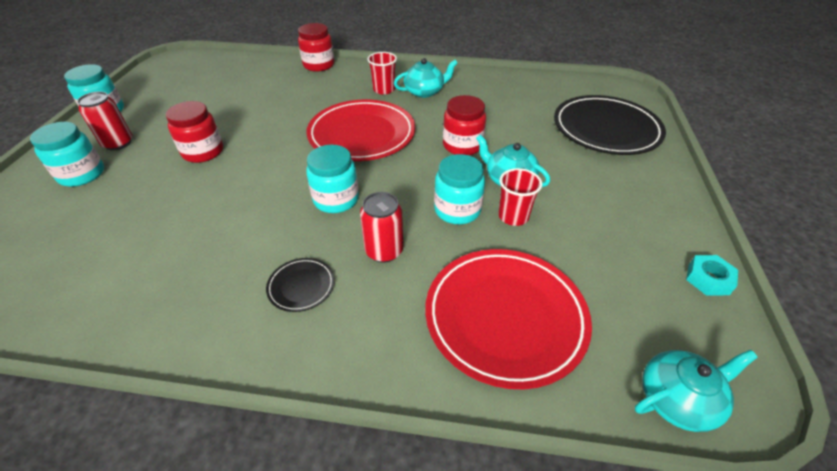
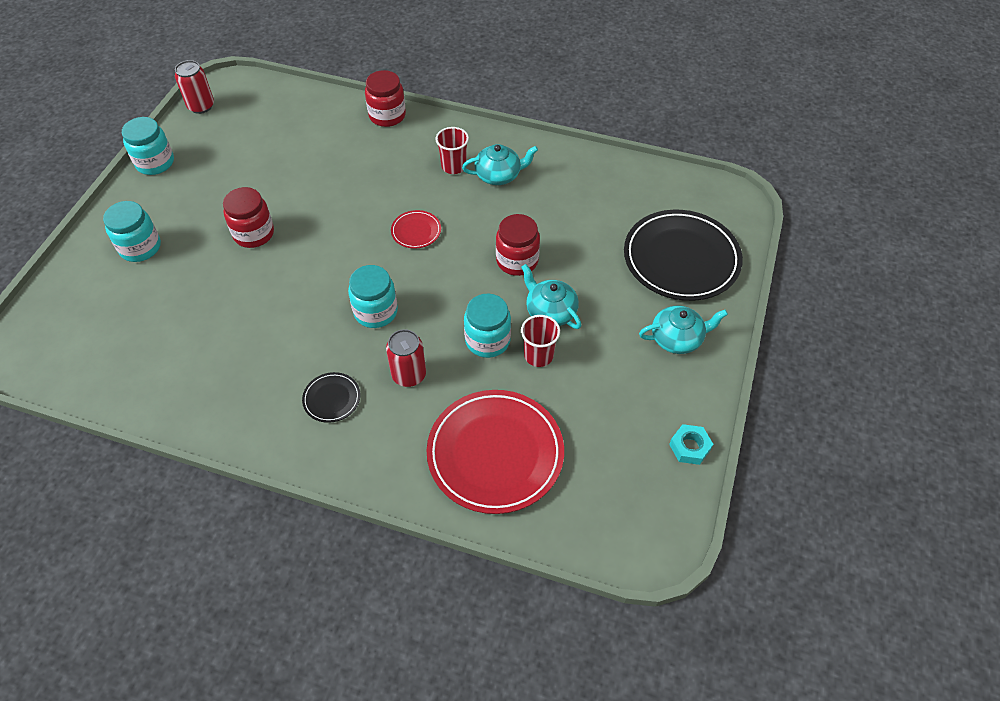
camera: 10 degrees right, 10 degrees up
(118, 143) = (171, 211): red can -> red can (201, 106)
(362, 134) = (416, 231): red plate -> red plate, size x0.44
(677, 399) = (605, 540): turquoise teapot -> turquoise teapot (677, 338)

